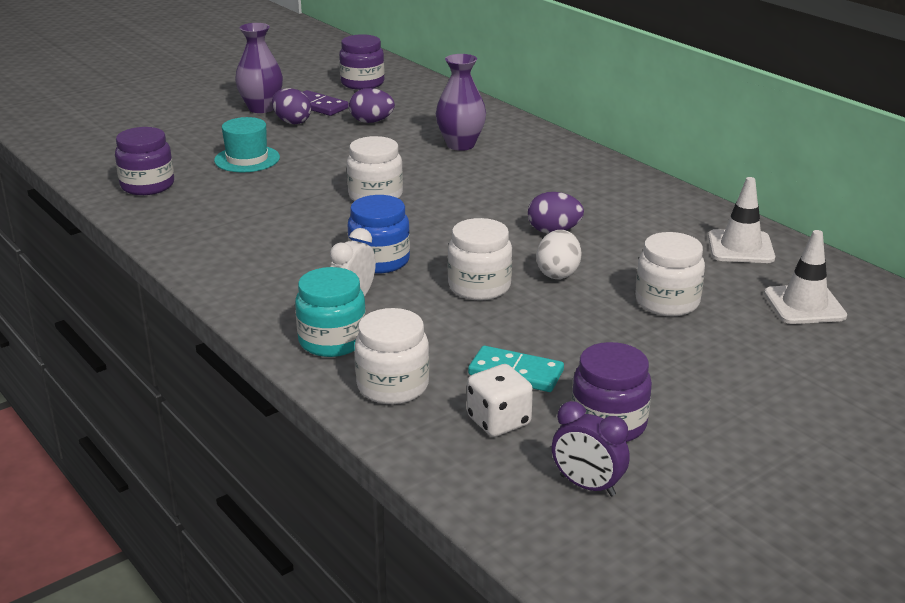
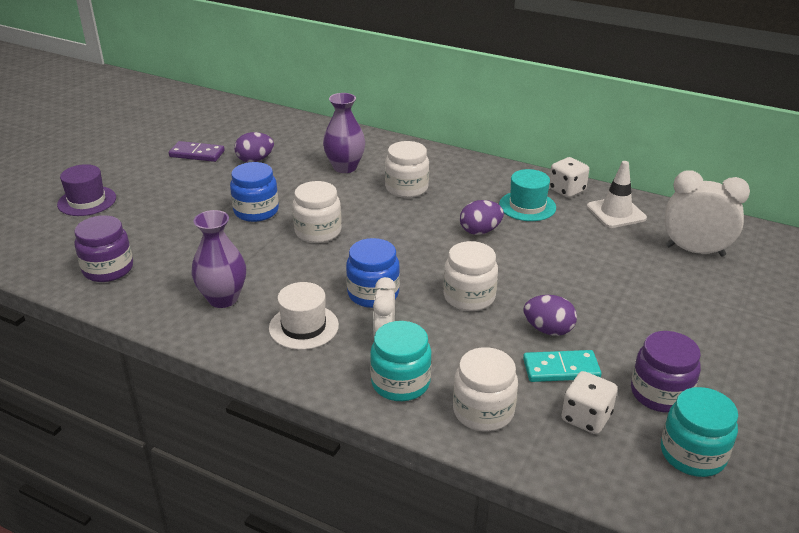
camera: 25 degrees left, 5 degrees up
(178, 127) = (87, 201): none -> purple hat
(247, 159) = (178, 220): turquoise hat -> turquoise hat (527, 206)
(261, 108) = (148, 166): purple vase -> purple vase (223, 298)
(283, 272) = (303, 327): none -> white hat
(292, 122) = (187, 174): purple egg -> purple egg (548, 330)
(330, 166) = (256, 211): none -> blue jar
(362, 83) = (216, 124): purple jar -> none
(558, 273) = (514, 268): white egg -> none
(587, 486) = (692, 454): purple clock -> turquoise jar
(667, 302) = (608, 273): white jar -> white jar (406, 188)
(701, 214) = (567, 190): none -> white dice
(804, 305) = (695, 251): white traffic cone -> white clock

